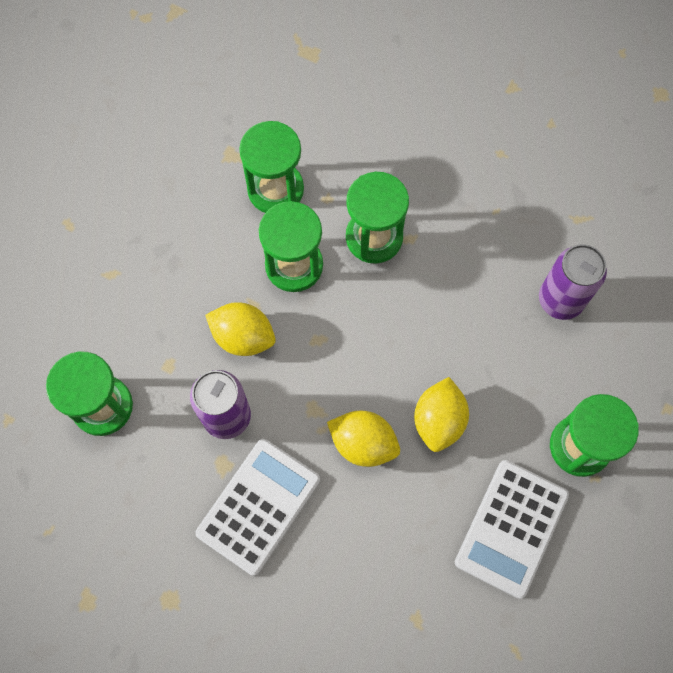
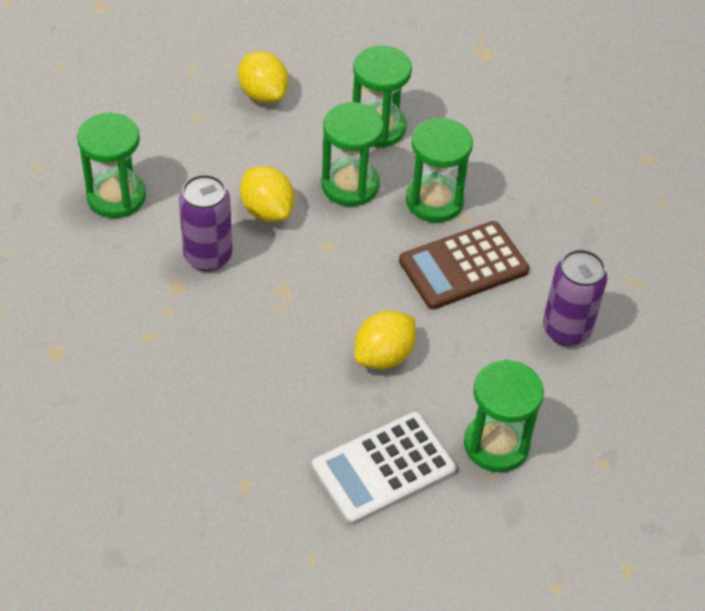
camera: 30 degrees right, 20 degrees down
(258, 506) = (181, 330): white calculator -> none
(363, 443) = (305, 336): yellow lemon -> yellow lemon (263, 94)
(441, 289) = (463, 266): none -> brown calculator

